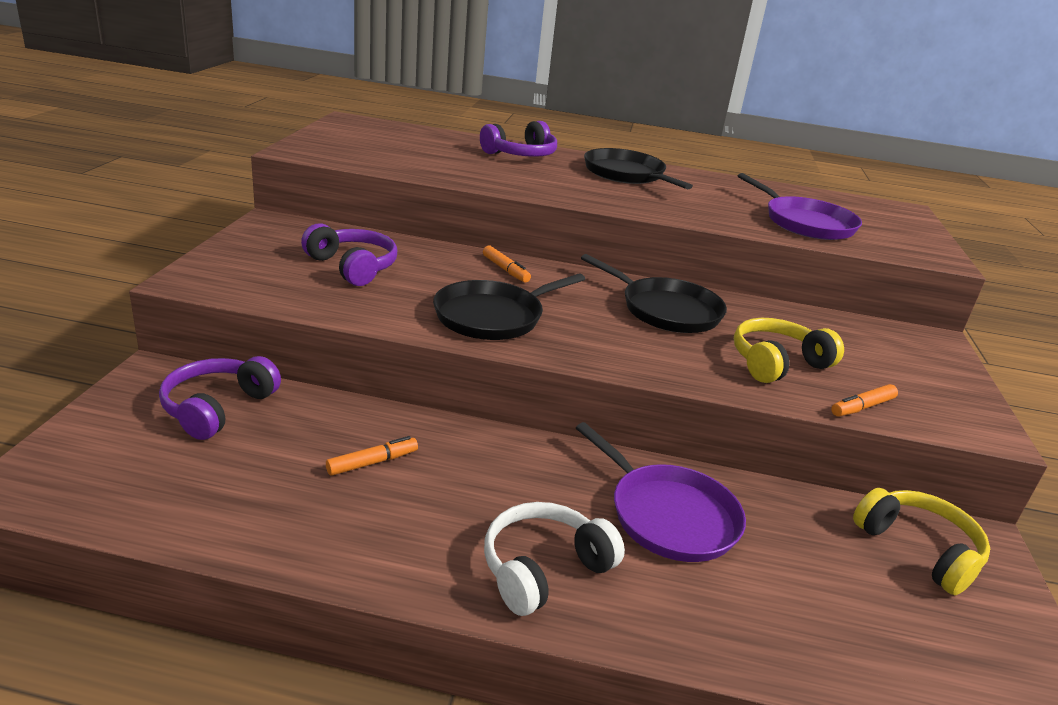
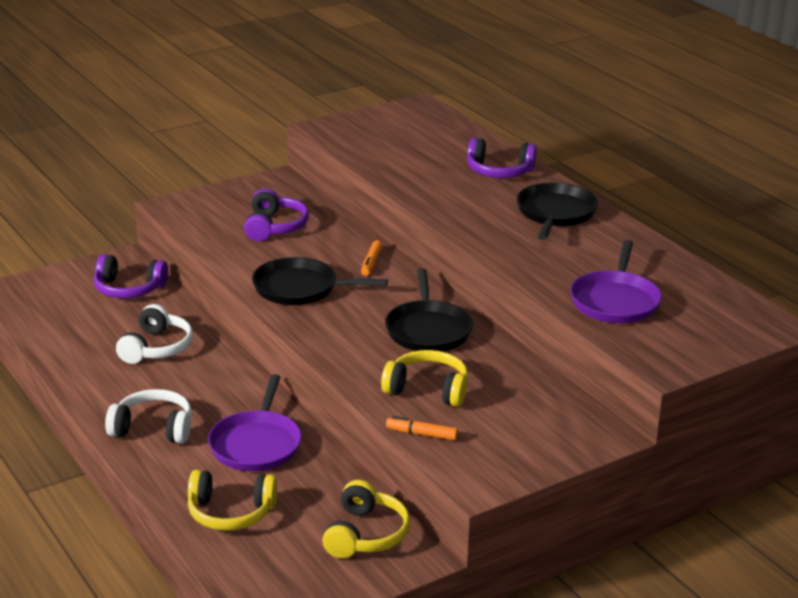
camera: 50 degrees right, 0 degrees up
(217, 408) = (128, 289): purple headphones -> purple headphones turned 150 degrees counterclockwise
(372, 462) = (156, 348): orange marker -> white headphones
(801, 620) = (230, 513): none -> yellow headphones

